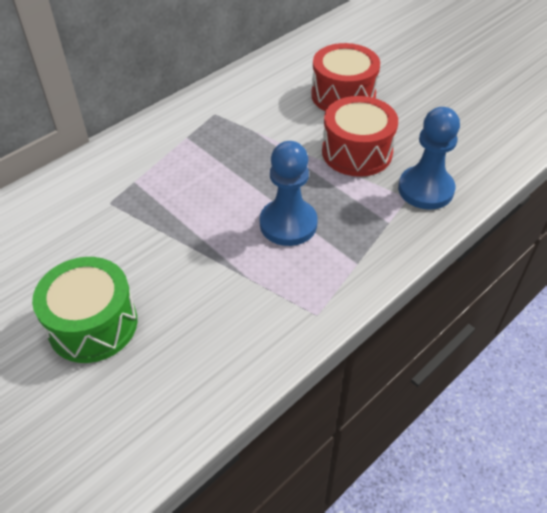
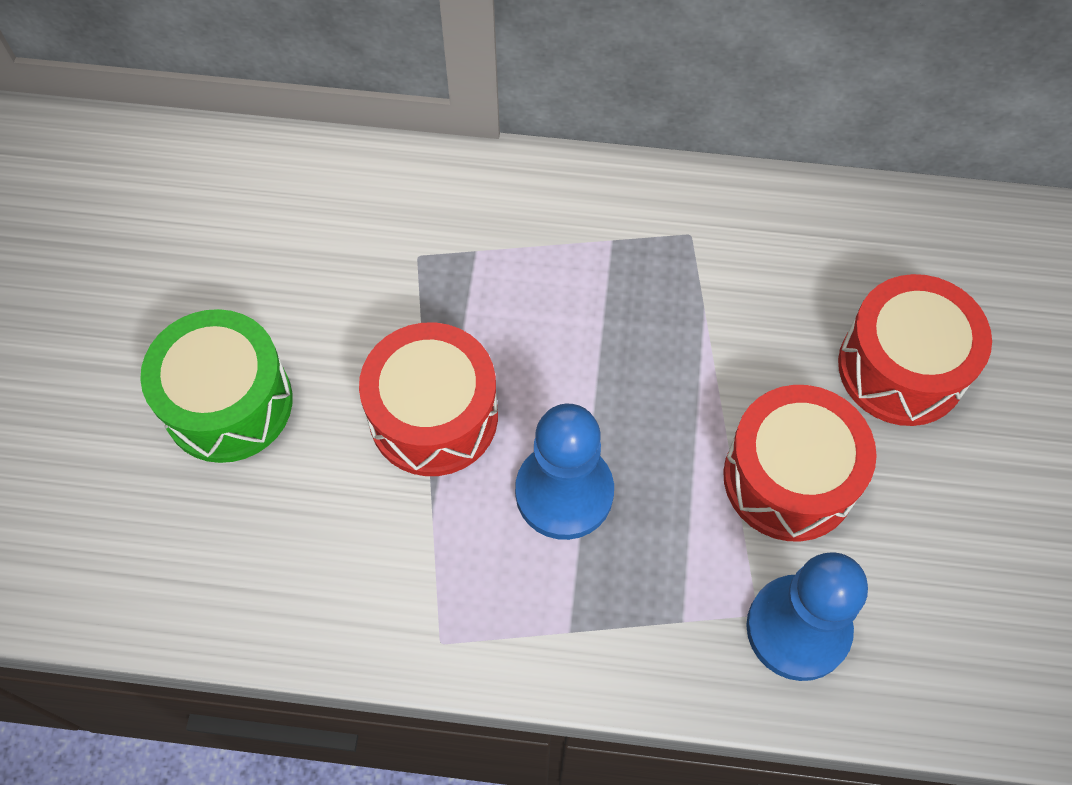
camera: 50 degrees right, 15 degrees up
(198, 246) = (433, 416): none -> red drum

